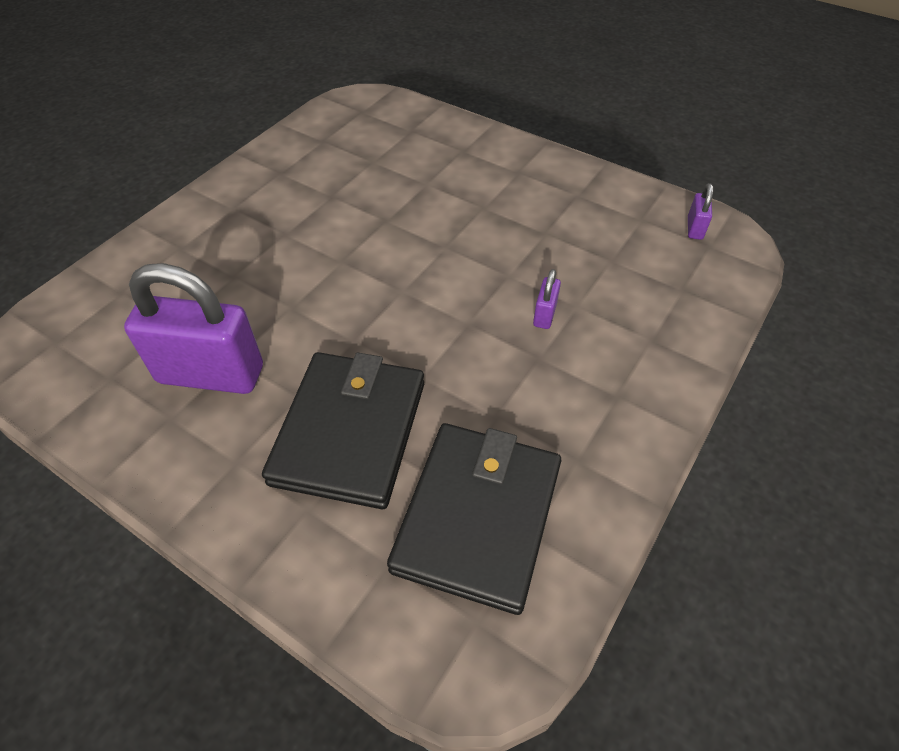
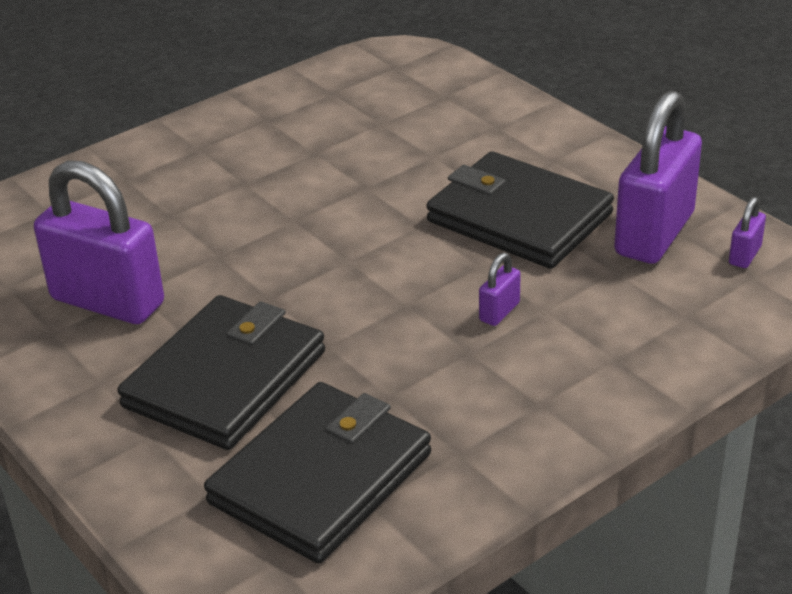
camera: 20 degrees right, 15 degrees down
(518, 226) = (519, 217): none -> black wallet
(623, 222) = (654, 234): none -> purple padlock

